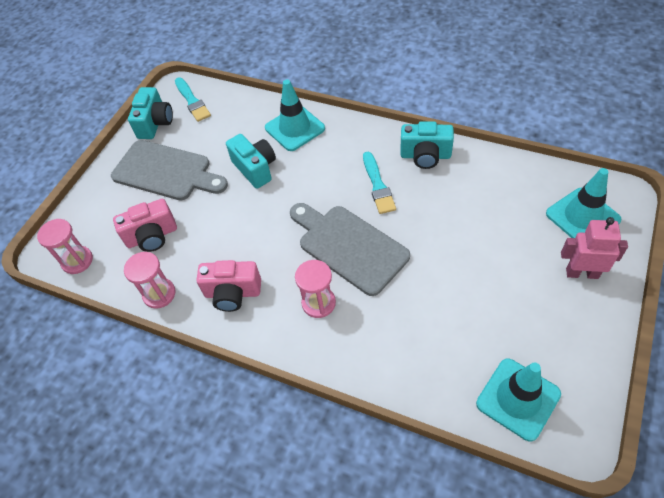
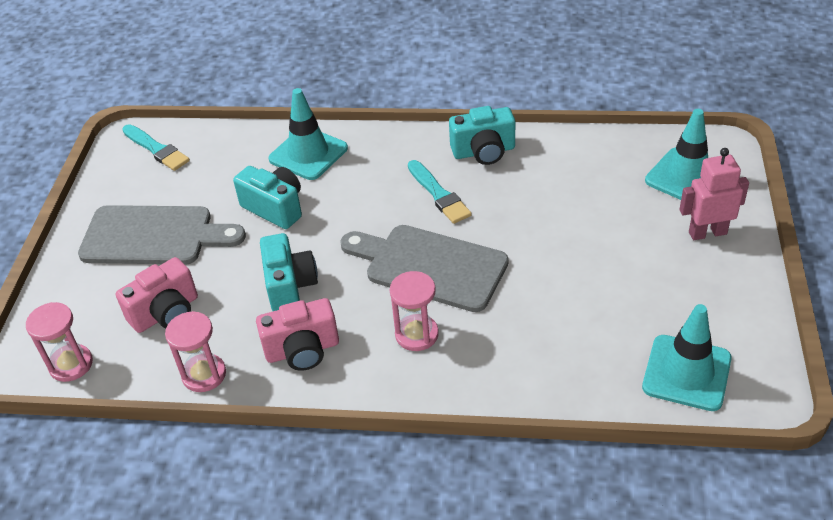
camera: 20 degrees left, 10 degrees down
(155, 123) = (115, 184): turquoise camera -> turquoise camera (289, 286)

